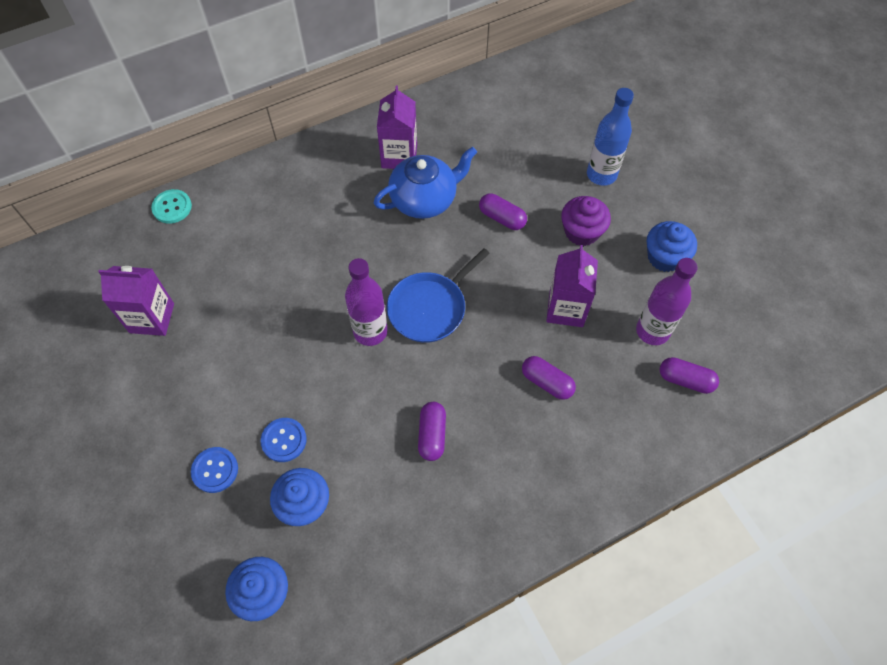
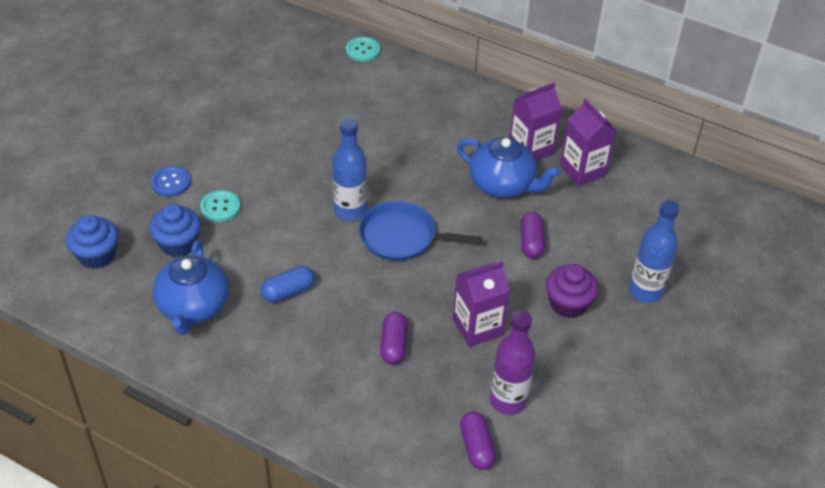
camera: 55 degrees right, 15 degrees down
(152, 318) = (264, 89): purple carton -> purple carton (582, 170)
(284, 440) = (220, 207): blue button -> turquoise button
(370, 331) = (350, 211): purple bottle -> blue bottle
(396, 530) = (193, 307): none -> blue teapot
(432, 435) = (288, 291): purple capsule -> blue capsule
(665, 257) = (597, 378): blue cupcake -> none

